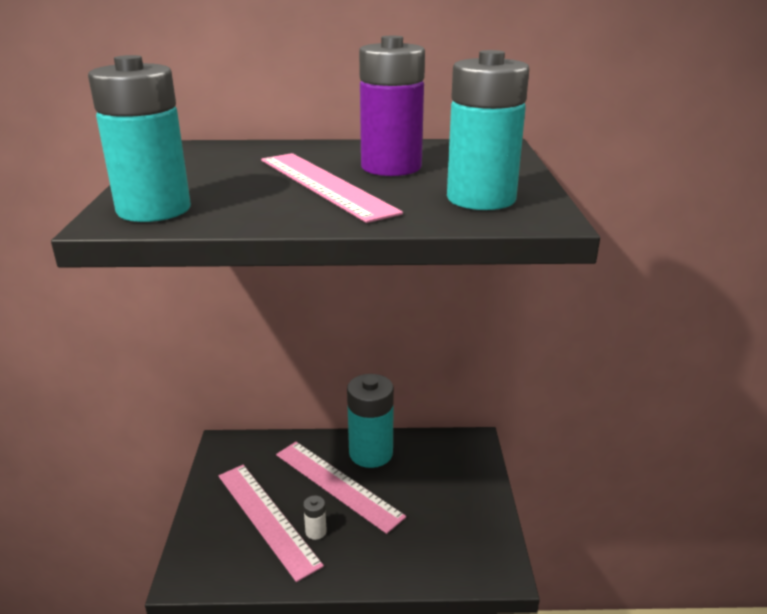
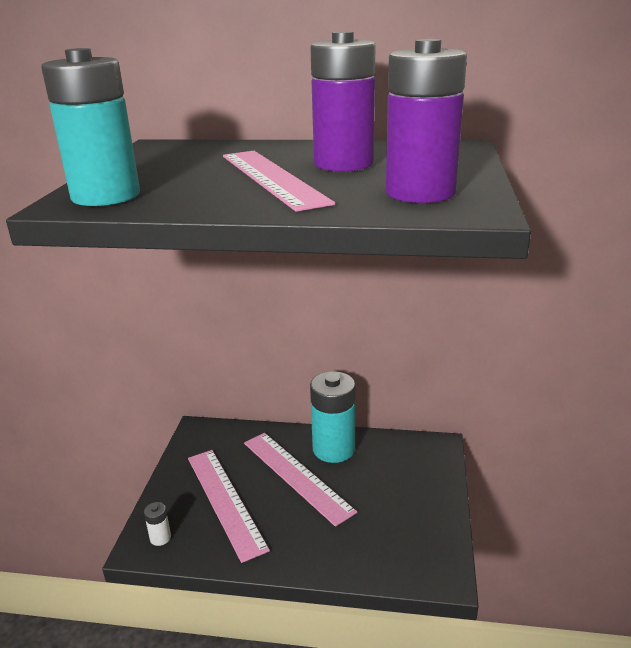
camera: 10 degrees right, 0 degrees up
(316, 531) = (268, 518): white battery -> white battery (160, 538)
(481, 199) = (420, 193): turquoise battery -> purple battery

